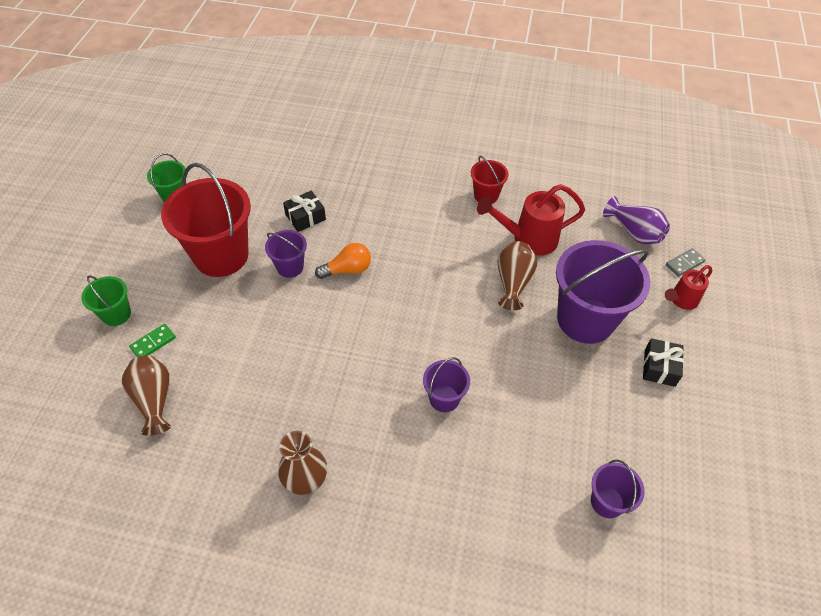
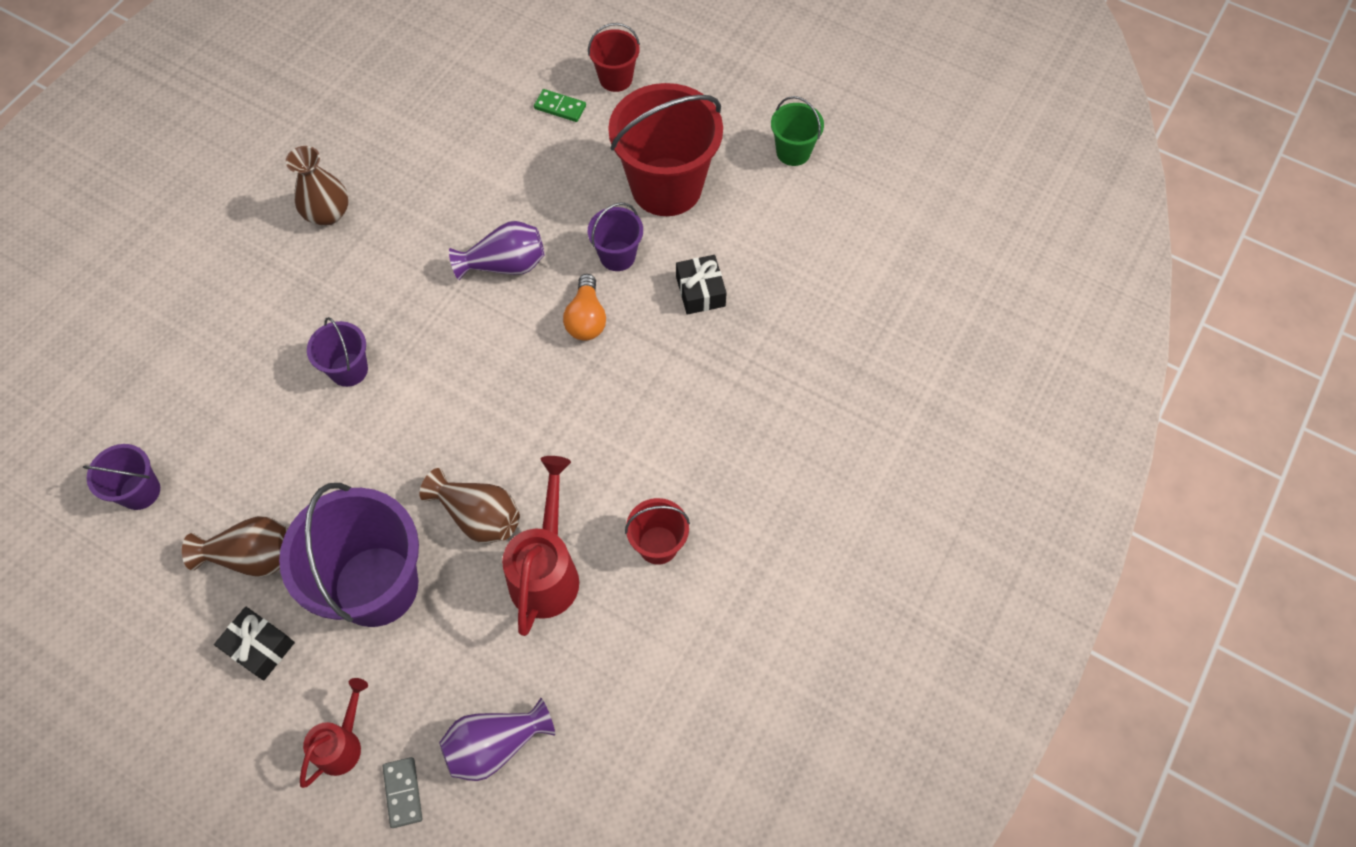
camera: 110 degrees right, 10 degrees up
(116, 314) = (615, 79): green bucket -> red bucket
(153, 343) = (560, 107): green domino -> green domino turned 45 degrees counterclockwise
(154, 400) = (485, 101): brown vase -> brown vase (253, 556)
(318, 330) = (505, 264): none -> purple vase
(681, 300) = (343, 744): red watering can -> red watering can turned 45 degrees clockwise

